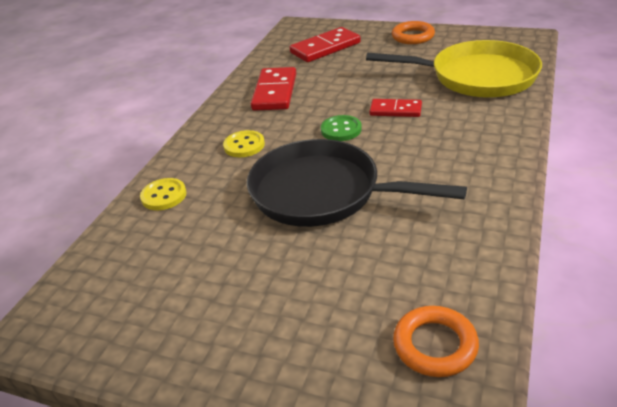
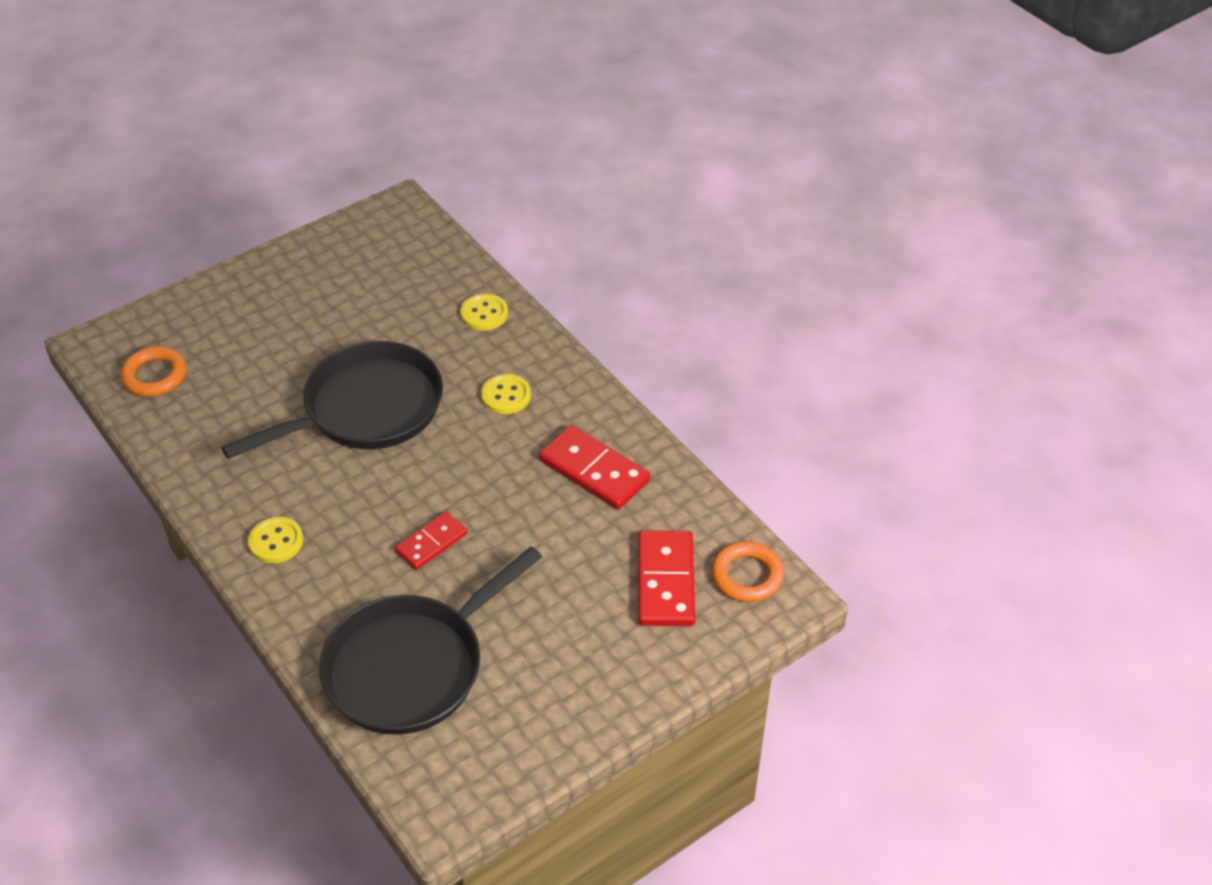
camera: 120 degrees right, 10 degrees up
(341, 130) = (447, 478): green button -> none
(413, 36) = (593, 694): orange ring -> orange ring (747, 576)
(476, 77) = (412, 666): yellow pan -> black pan
(481, 159) = (276, 542): none -> yellow button

